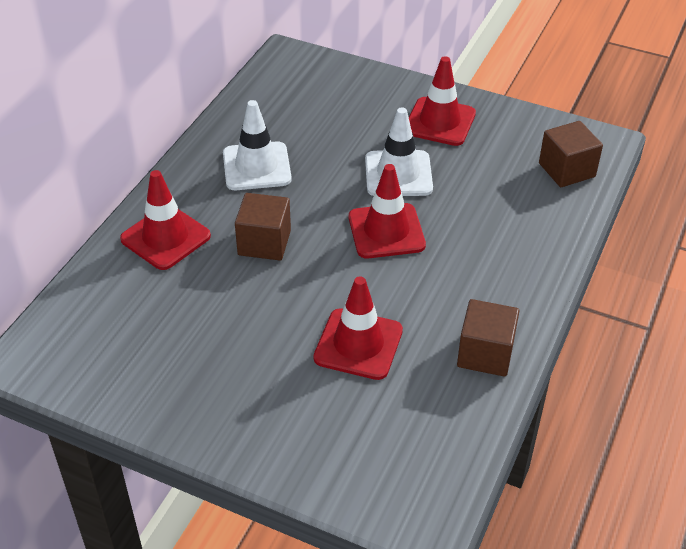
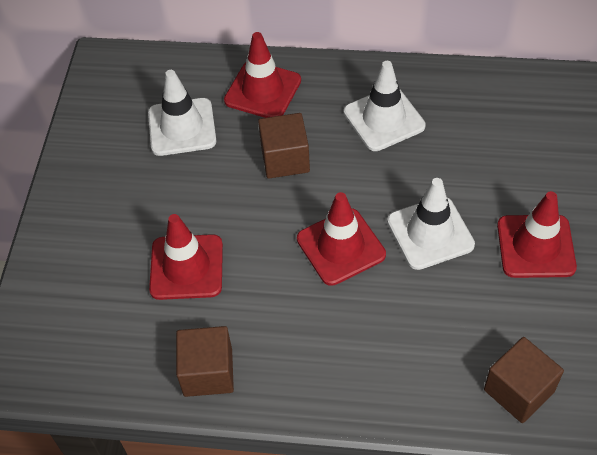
camera: 75 degrees right, 10 degrees up
(174, 310) = (182, 127): none -> white traffic cone

